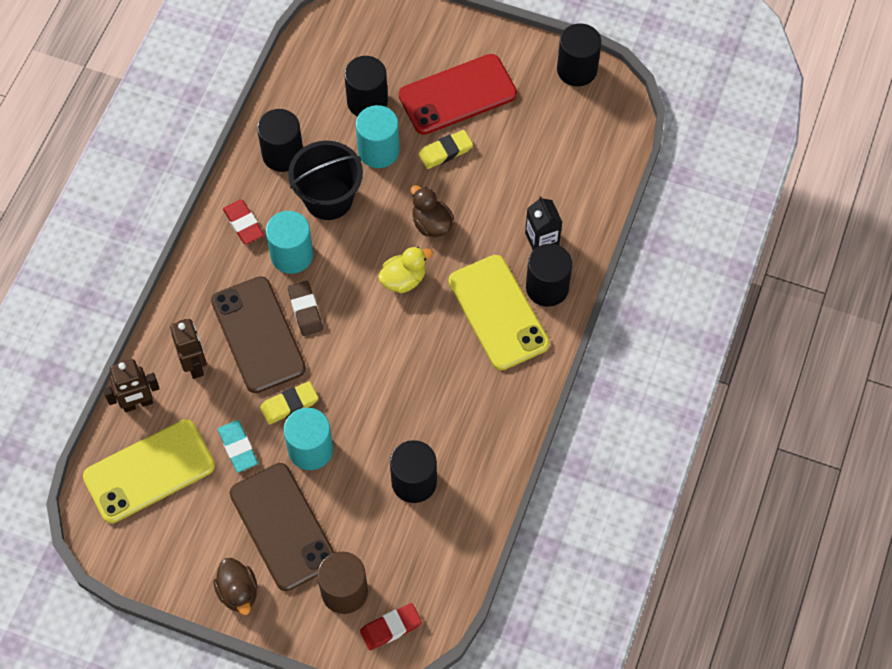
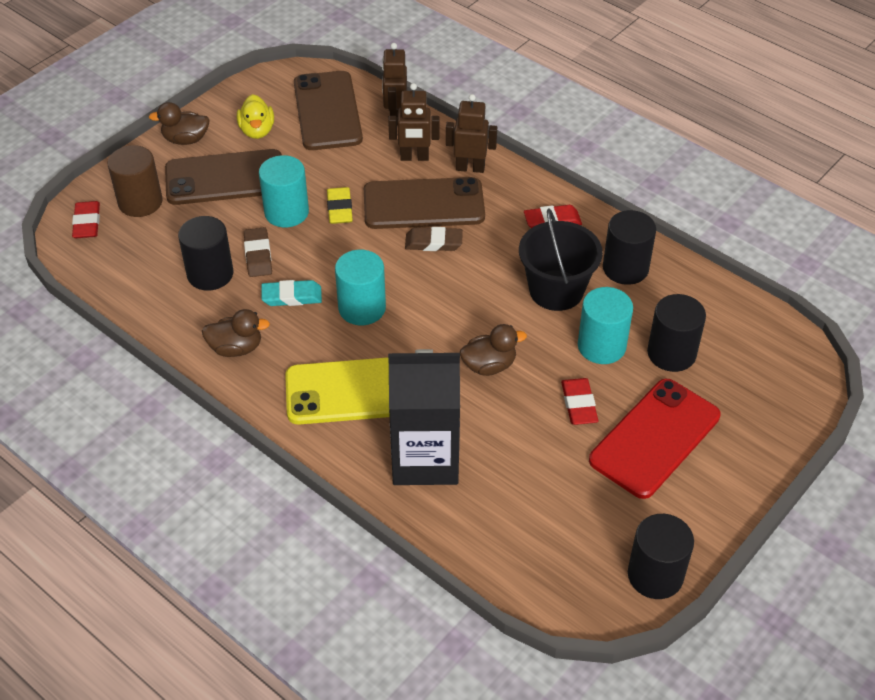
camera: 110 degrees right, 15 degrees down
(149, 471) = (327, 111): yellow phone -> brown phone
(193, 311) = (470, 168): none -> brown robot
(238, 448) = (317, 167): turquoise eraser -> turquoise eraser (292, 296)
(292, 255) = (500, 247): turquoise cylinder -> turquoise cylinder (362, 308)
(375, 450) = (258, 255): none -> brown eraser
(404, 279) = (432, 324): yellow duck -> yellow duck (257, 131)
(445, 151) = (579, 404): yellow eraser -> red eraser
(457, 95) = (654, 438): red phone -> red phone turned 45 degrees clockwise
(490, 421) = (236, 348): none -> brown duck
(542, 239) = (425, 458): black carton -> black carton, size x1.99
(547, 287) = (362, 444): black cylinder -> none

